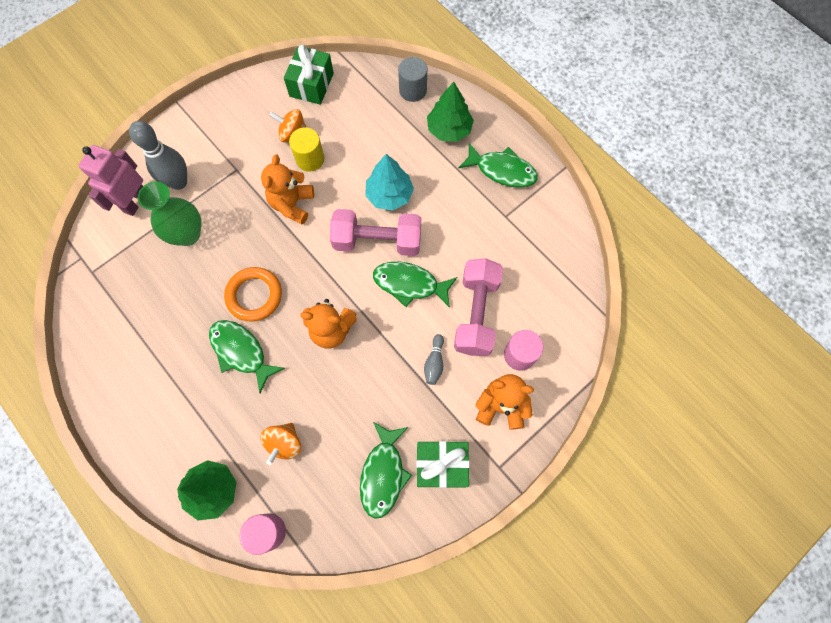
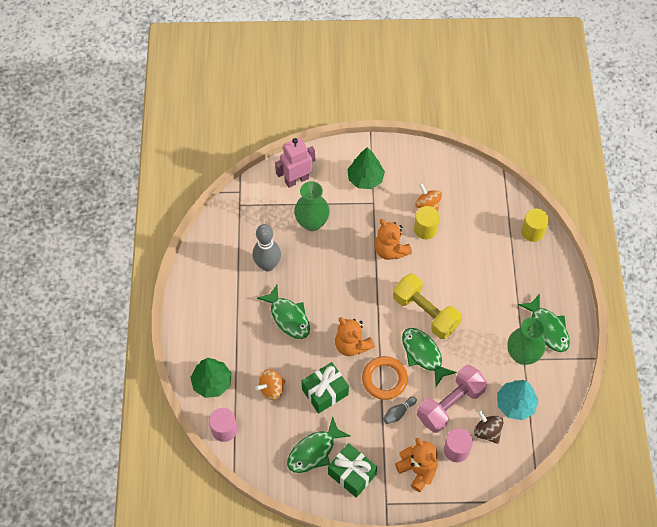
camera: 40 degrees right, 10 degrees down
(178, 182) = (331, 186): grey bowling pin -> grey bowling pin (267, 265)
(241, 352) = (288, 317): green fish -> green fish turned 150 degrees clockwise
(254, 295) = (322, 290): orange ring -> orange ring (384, 379)
(292, 204) = (390, 250): orange teddy bear -> orange teddy bear turned 90 degrees counterclockwise
(311, 85) = (466, 180): green gift -> green gift (325, 392)
(377, 241) = (425, 313): pink dumbbell -> yellow dumbbell
(389, 195) = (457, 289): turquoise tree -> turquoise tree (515, 404)
(413, 90) = (532, 231): grey cylinder -> yellow cylinder
(449, 129) = (534, 275): green tree -> green tree (365, 179)
(501, 213) = (522, 355): none -> green vase
(532, 313) = (487, 431): none -> brown spinning top

